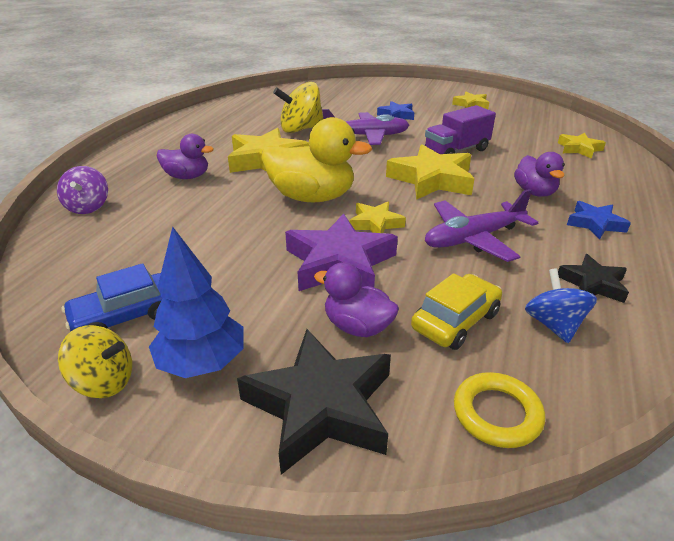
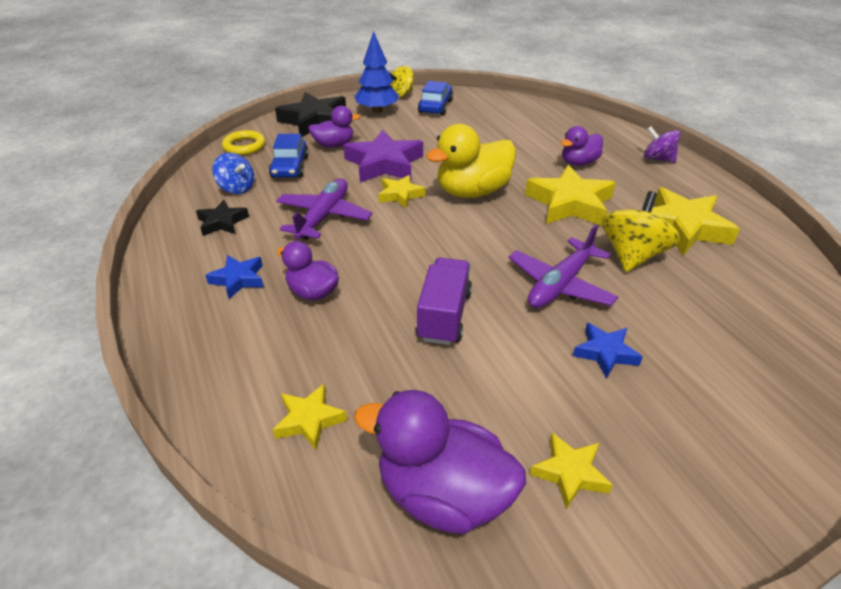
camera: 135 degrees right, 5 degrees up
(88, 207) = (571, 123): purple spinning top -> purple spinning top (658, 159)
(431, 180) = (416, 257): yellow star -> yellow star (683, 227)
(455, 321) = (290, 167): yellow car -> blue car
(530, 117) = (443, 495): none -> purple duck

